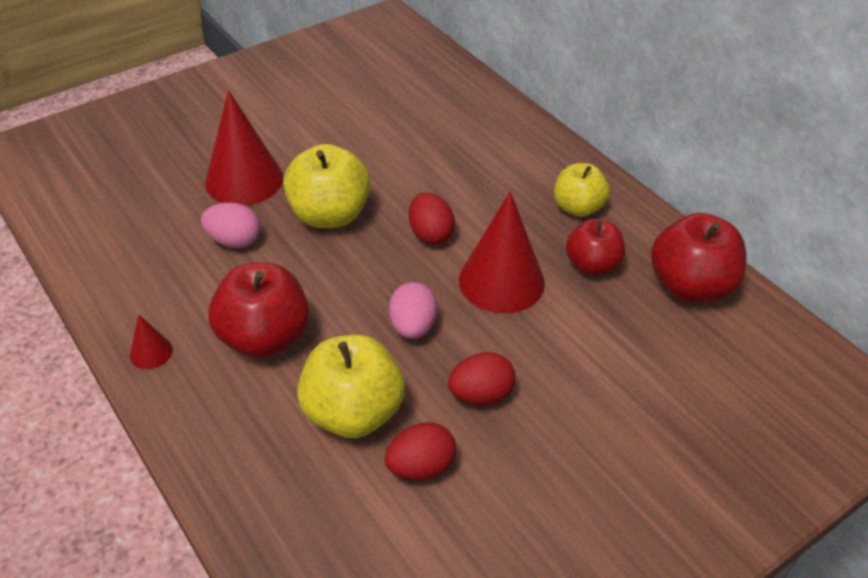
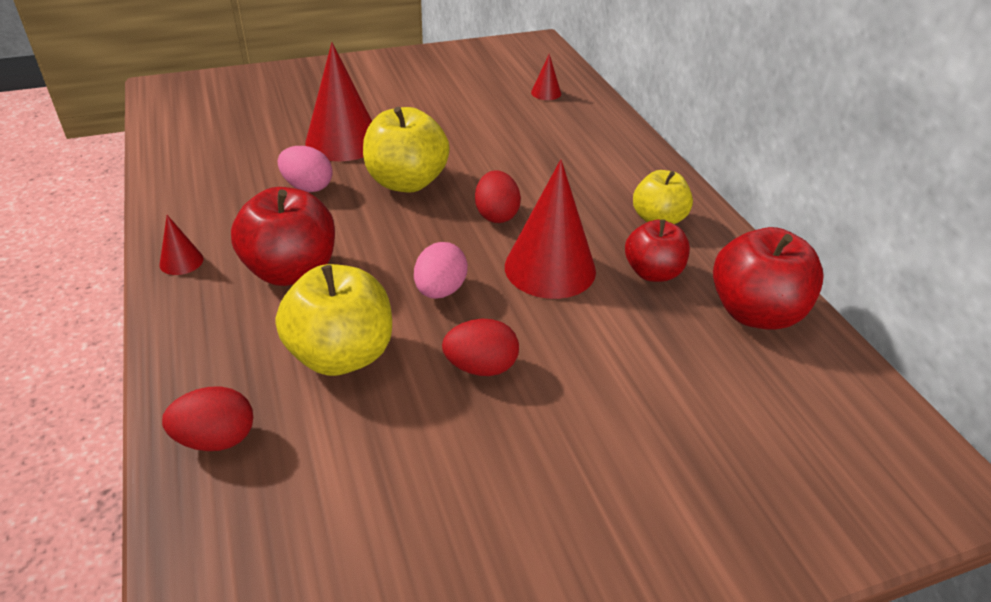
camera: 15 degrees right, 5 degrees down
(421, 81) = (546, 93): none -> red cone
(421, 467) = (385, 422): red egg -> red egg (216, 439)

